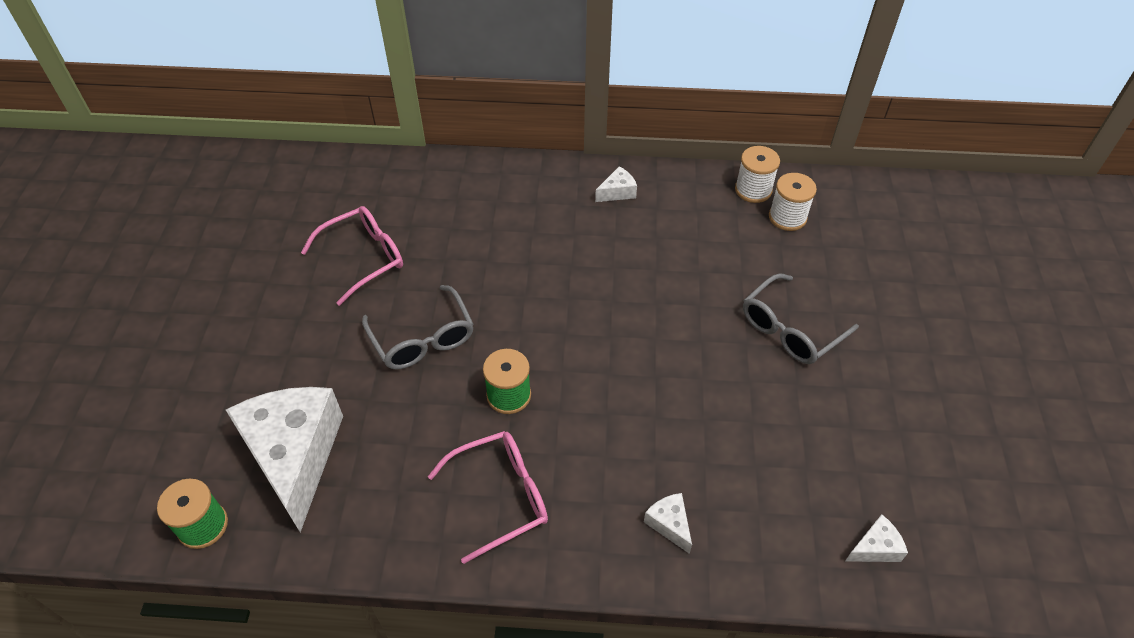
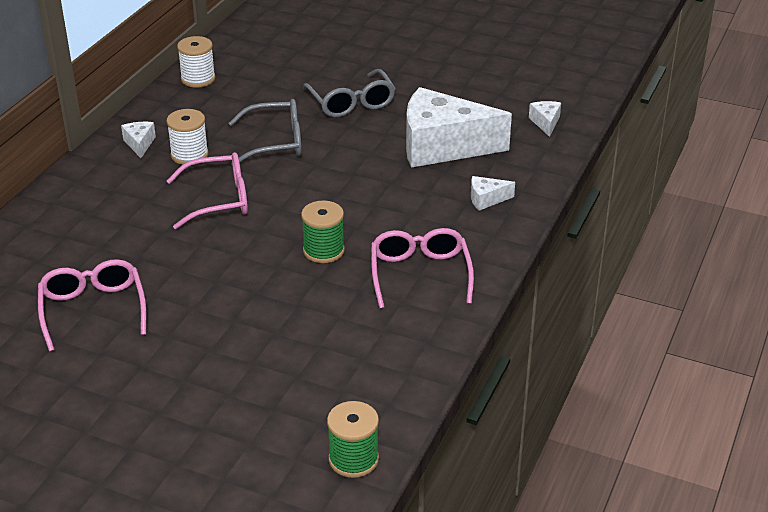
camera: 70 degrees left, 15 degrees down
(295, 456) = (310, 389): white cheese -> white cheese (442, 146)
(423, 339) = (227, 288): grey glasses -> grey glasses (276, 142)
(556, 282) = (219, 200): none -> pink glasses
(787, 217) = (241, 72): white spool -> white spool (189, 155)

